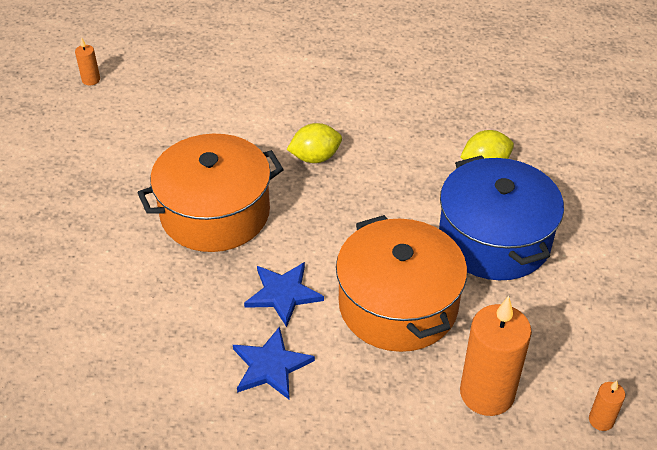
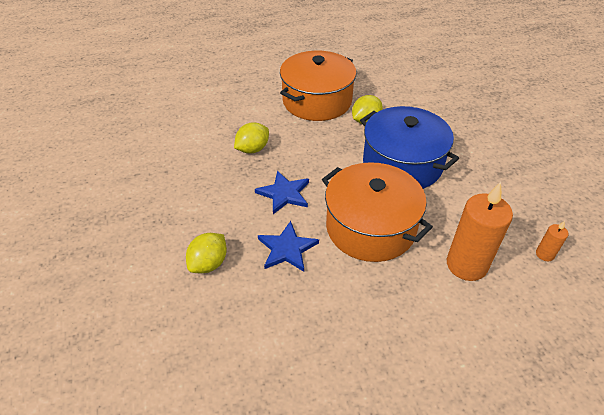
camera: 25 degrees left, 0 degrees up
(91, 80) = (50, 145): orange candle -> none
(188, 279) = (209, 263): none -> yellow lemon
(215, 213) = (202, 209): orange pot -> orange pot (317, 101)
(271, 366) = (310, 305): blue star -> blue star (284, 194)

